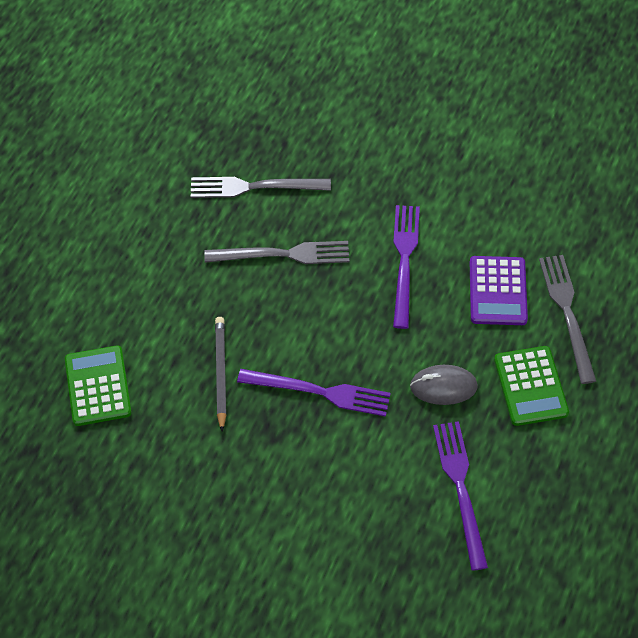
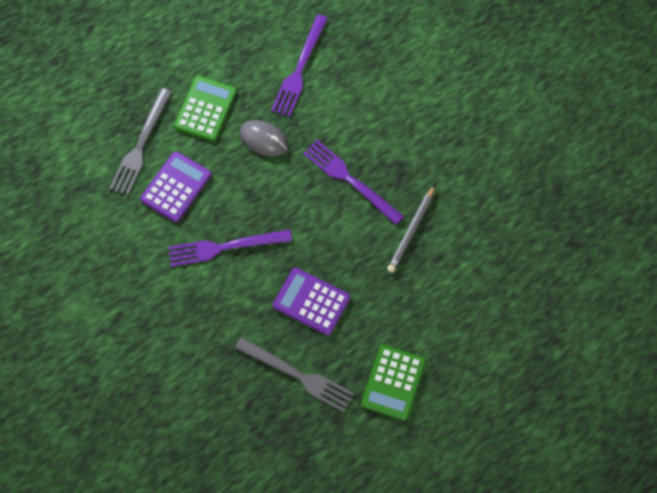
camera: 150 degrees left, 10 degrees up
(98, 386) = (504, 267): green calculator -> green calculator (393, 382)
(283, 254) = (311, 301): grey fork -> purple calculator
(404, 261) = (225, 247): purple fork -> purple fork turned 45 degrees clockwise

